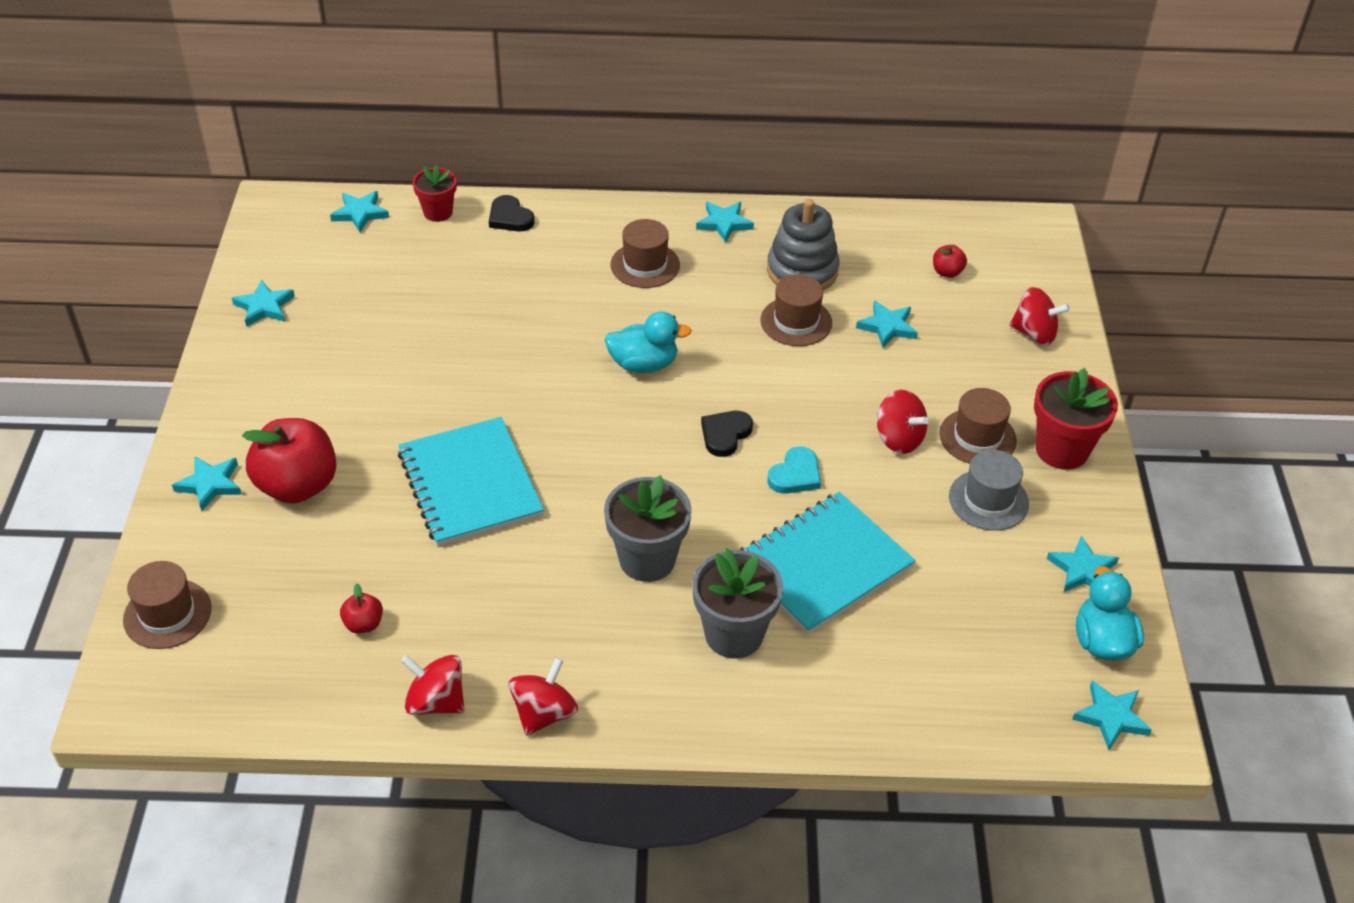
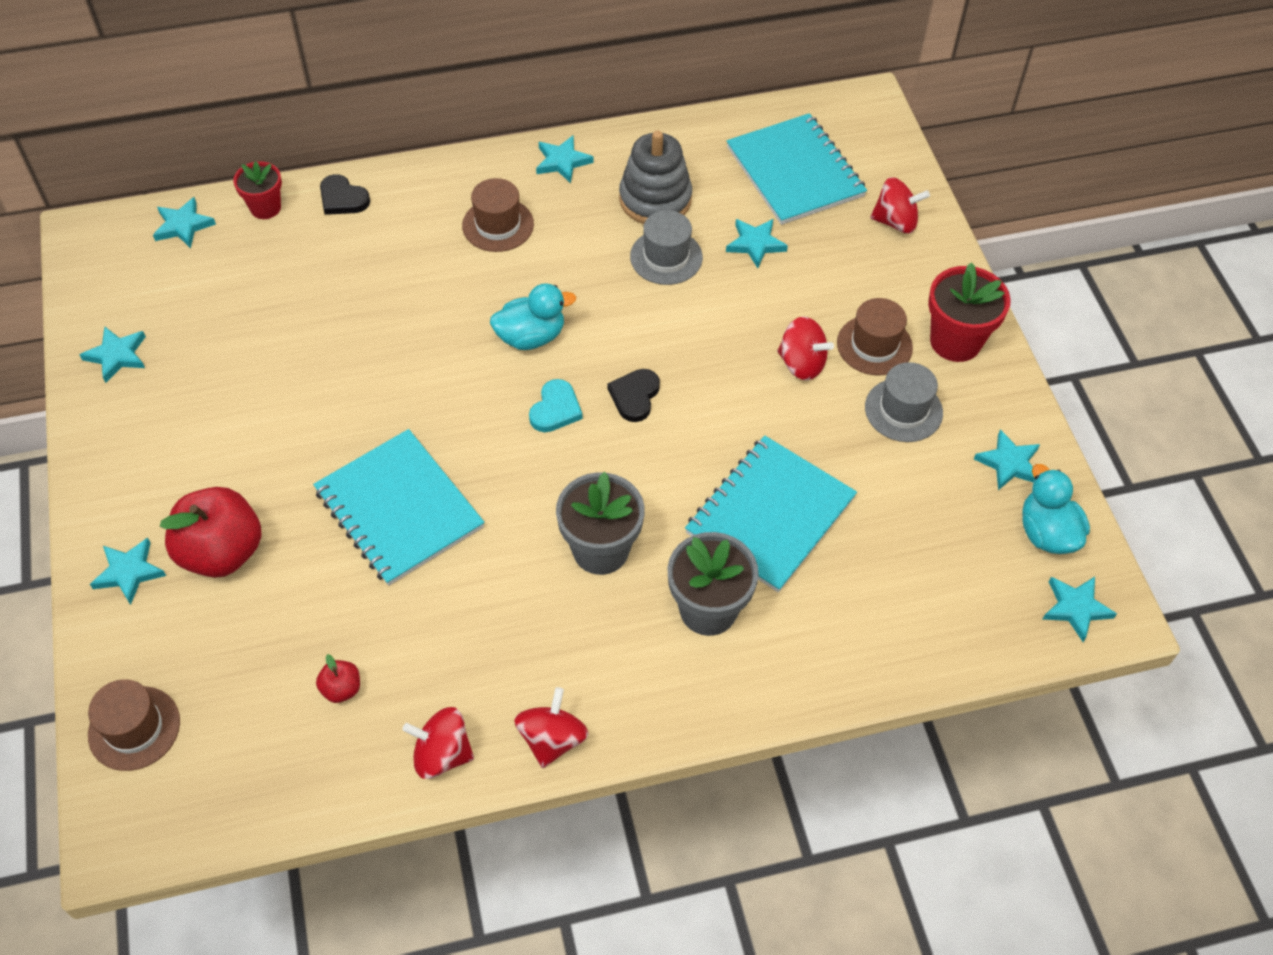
camera: 15 degrees left, 10 degrees up
(795, 475) = (715, 425): turquoise heart -> turquoise heart (555, 409)
(796, 321) = (666, 257): brown hat -> grey hat
(947, 272) = (795, 172): red apple -> turquoise notebook

